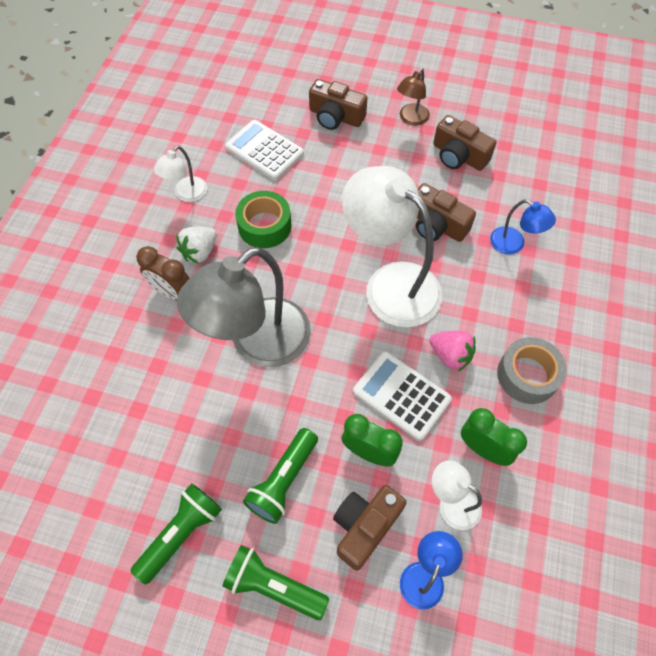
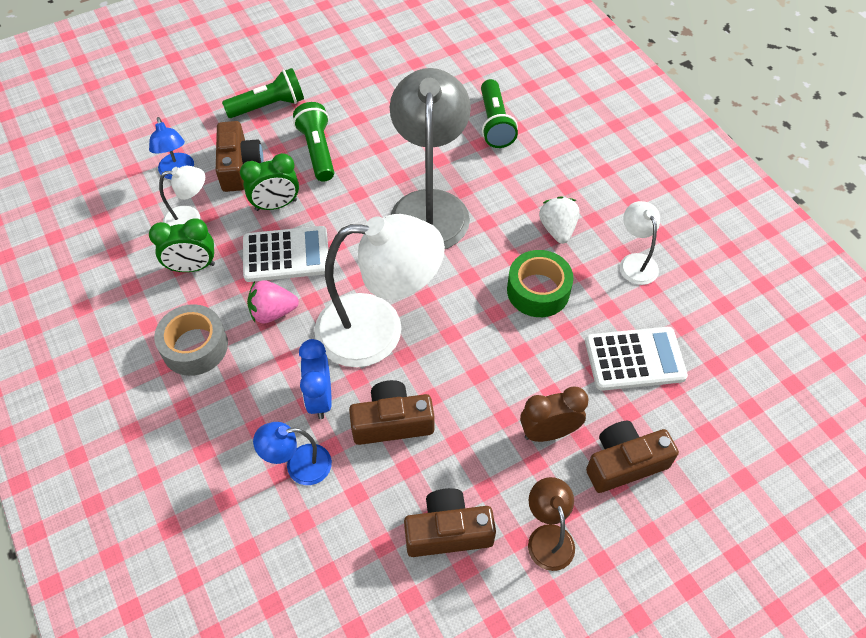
camera: 135 degrees right, 5 degrees down
(172, 292) = (535, 189): brown clock -> brown clock (548, 432)
(181, 533) = (350, 88): green flashlight -> green flashlight (494, 124)
(467, 272) = (320, 398): none -> blue clock

